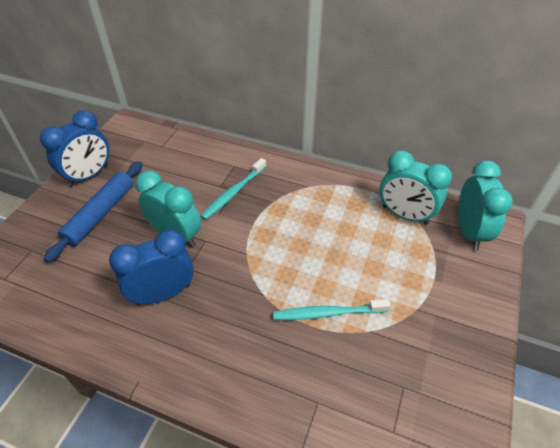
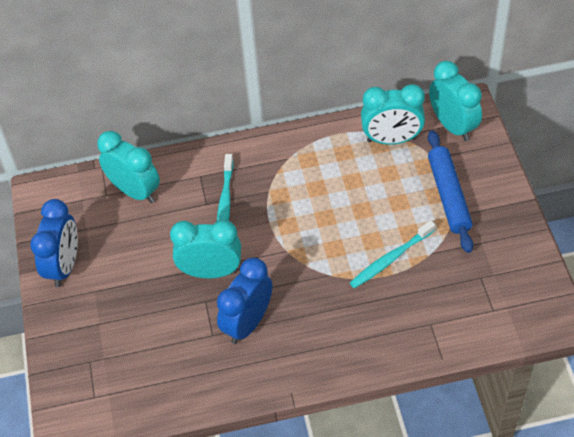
camera: 30 degrees left, 5 degrees up
(100, 214) = (119, 294): blue rolling pin -> blue rolling pin (448, 195)
(181, 153) = (135, 191): none -> turquoise clock

